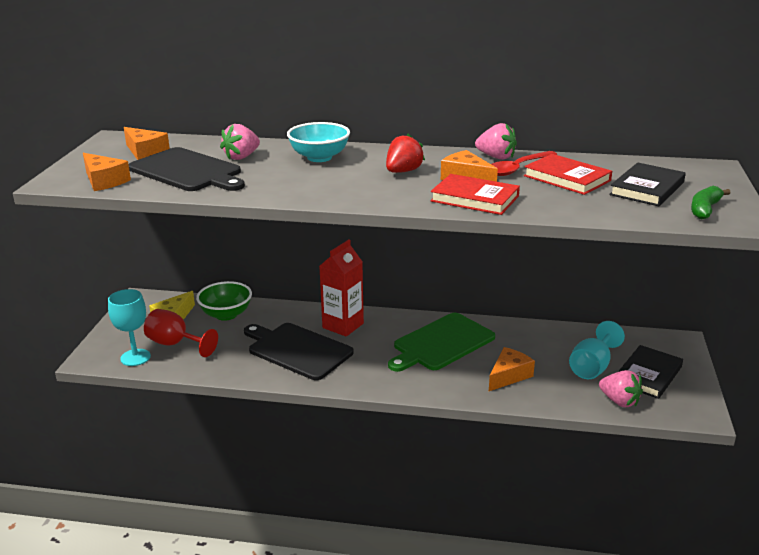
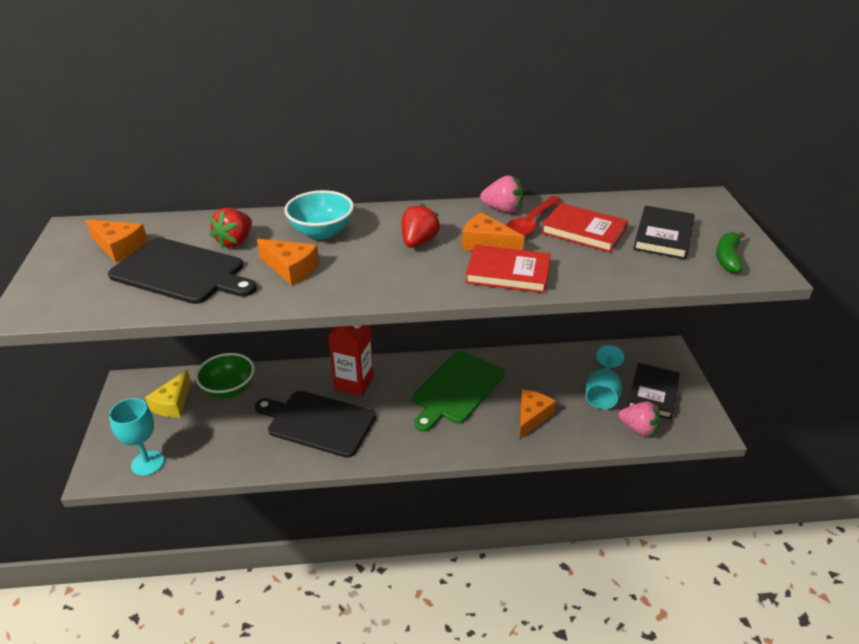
camera: 15 degrees left, 10 degrees up
(104, 181) = (87, 301): orange cheese -> orange cheese (291, 268)
(175, 344) = (186, 437): red goblet -> none
(241, 157) = (235, 241): pink strawberry -> red strawberry

